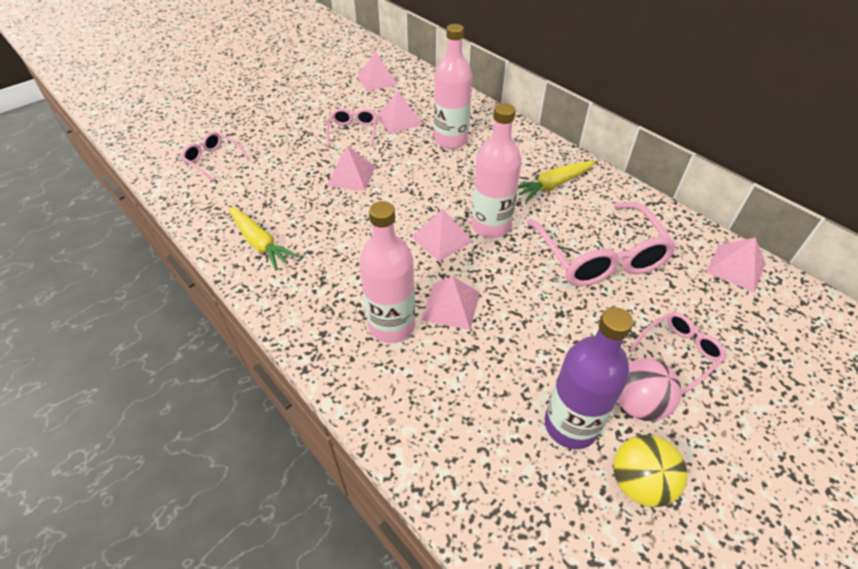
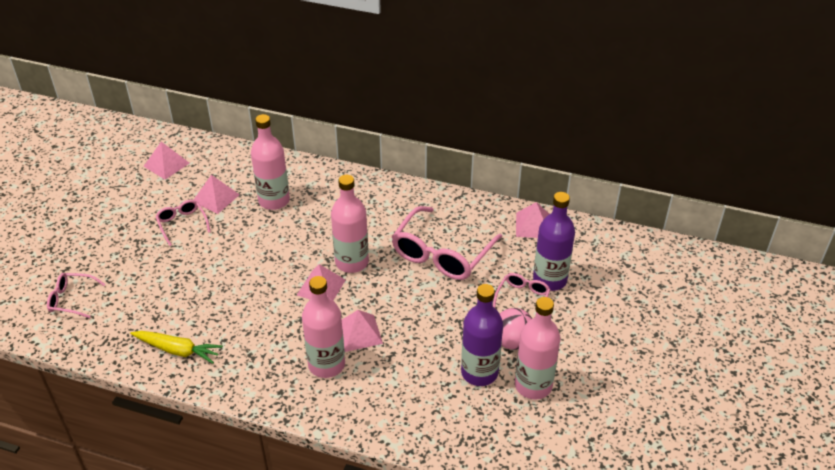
camera: 30 degrees left, 5 degrees down
(351, 176) = (211, 264): pink pyramid -> none
(553, 185) = (379, 210): yellow carrot -> none
(600, 256) = (442, 254): pink glasses -> pink glasses turned 75 degrees clockwise
(639, 482) = (533, 385): yellow ball -> pink bottle
(730, 344) = (549, 280): none -> purple bottle

